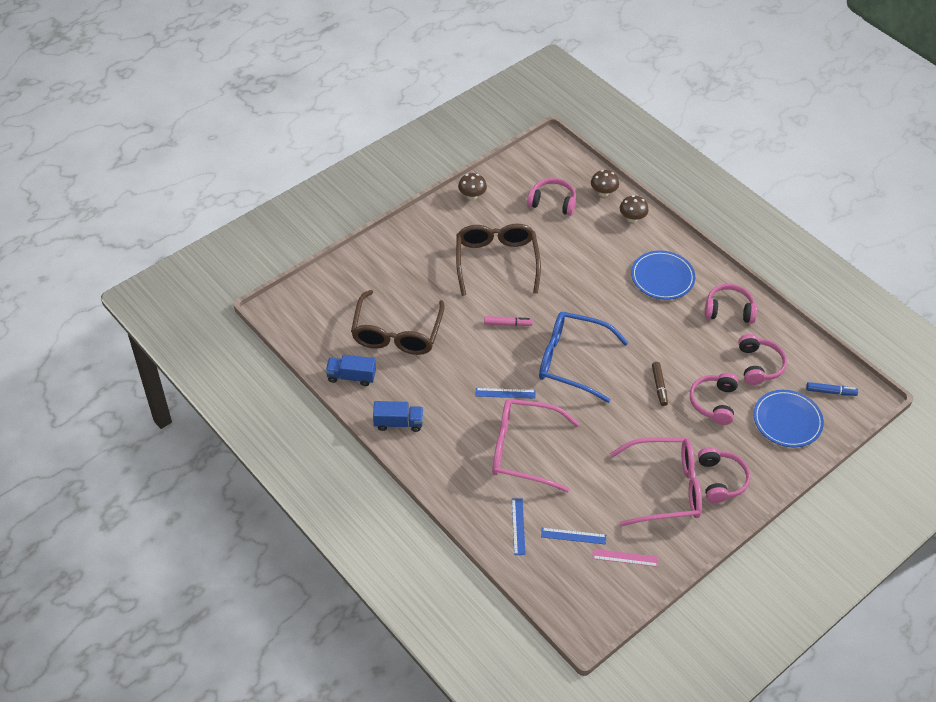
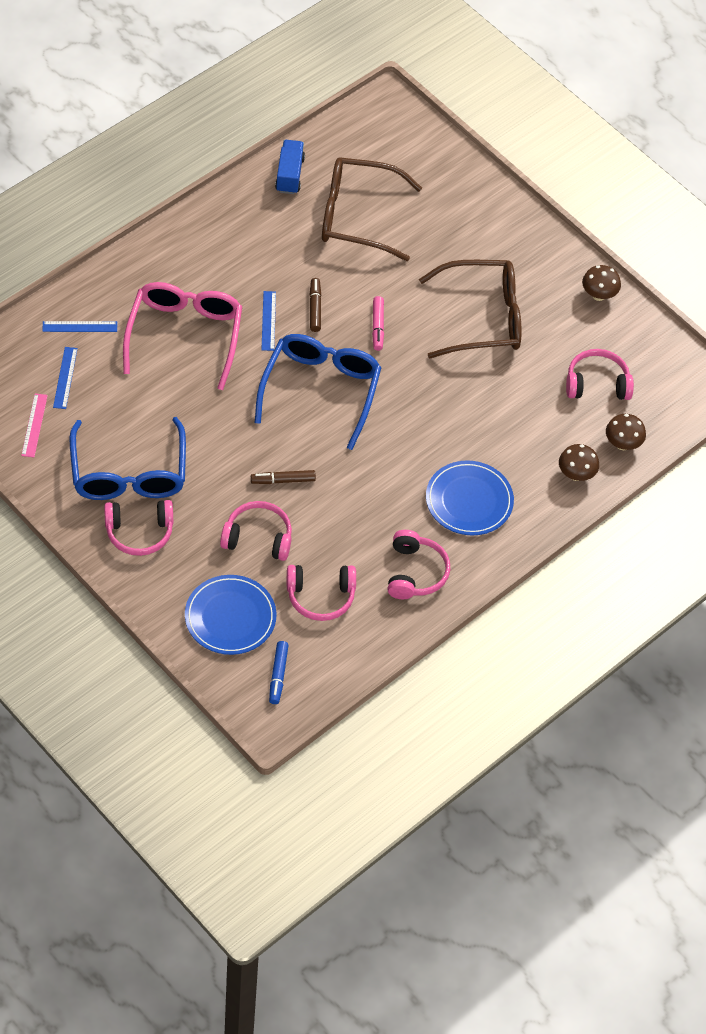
camera: 85 degrees right, 5 degrees up
(398, 423) = (223, 218): blue truck -> none
(491, 363) = (315, 308): none -> brown marker
(552, 202) = (597, 384): pink headphones -> pink headphones turned 105 degrees counterclockwise
(665, 488) = (128, 473): pink glasses -> blue glasses

